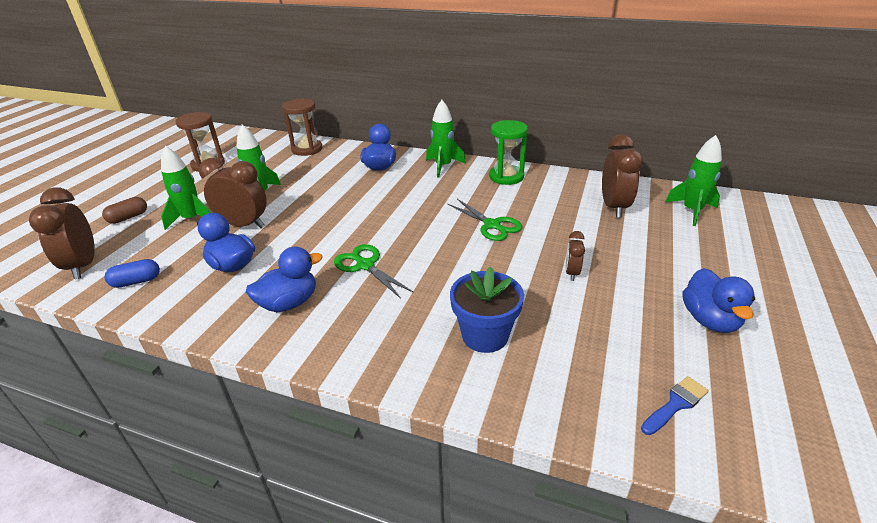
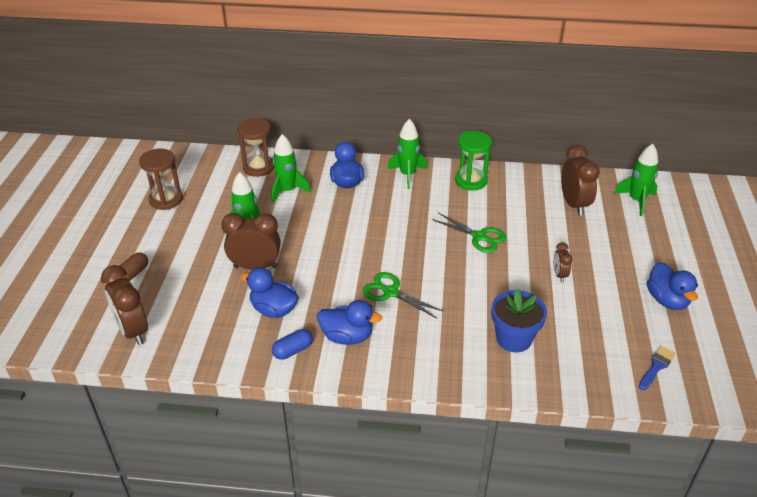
camera: 15 degrees left, 5 degrees up
(136, 281) = (198, 338): blue capsule -> blue capsule (293, 350)
(192, 219) = (200, 267): green rocket -> green rocket (287, 191)
(289, 303) = (347, 336): blue duck -> blue duck turned 60 degrees clockwise

